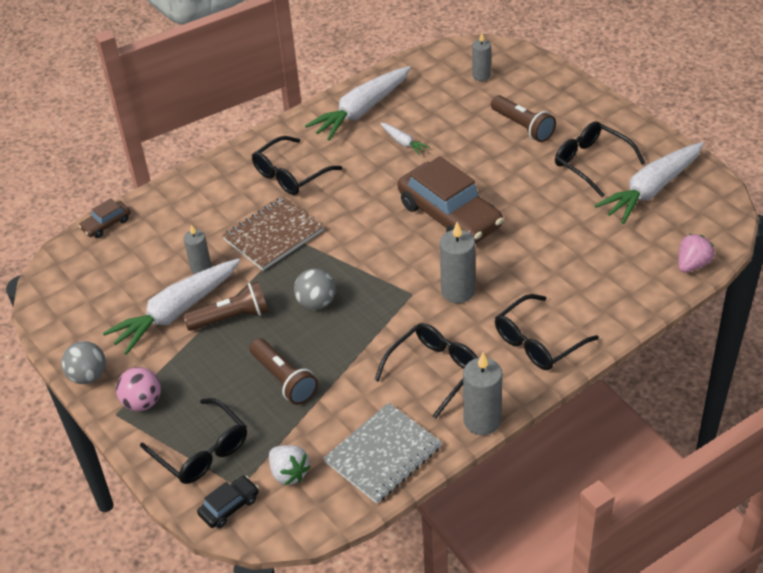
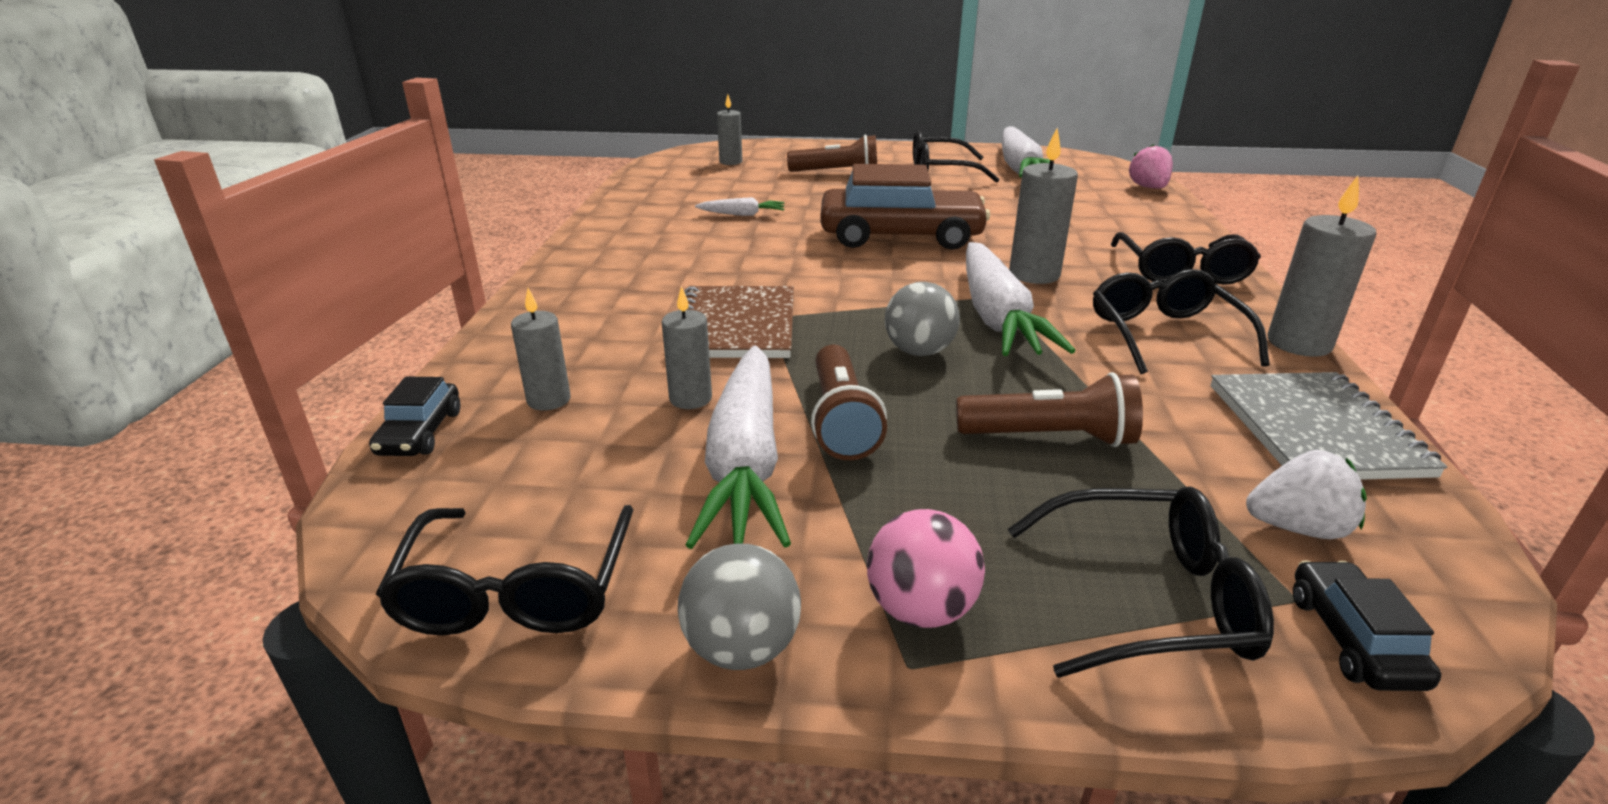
camera: 50 degrees left, 15 degrees down
(106, 224) = (420, 433): brown car -> black car
(158, 234) = (549, 400): none -> grey candle
(231, 317) = (842, 421): brown flashlight -> brown flashlight turned 150 degrees clockwise
(290, 175) = (654, 276): black glasses -> black glasses (517, 590)
(361, 111) = (648, 212): white carrot -> white carrot (997, 317)

